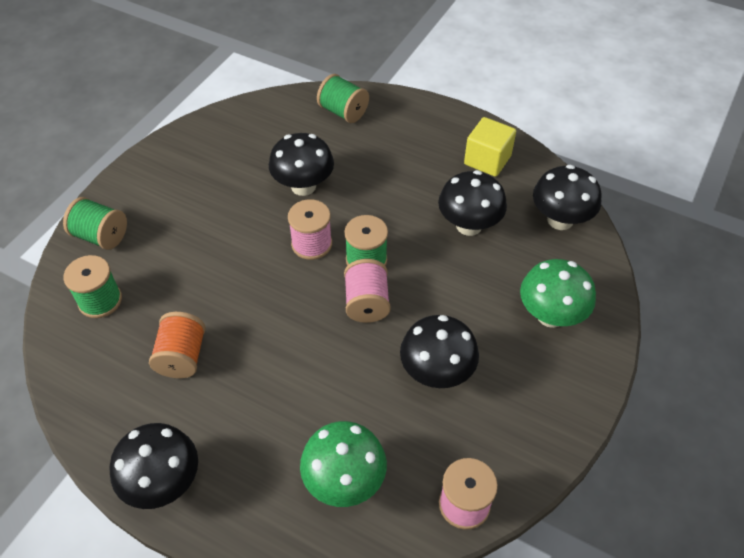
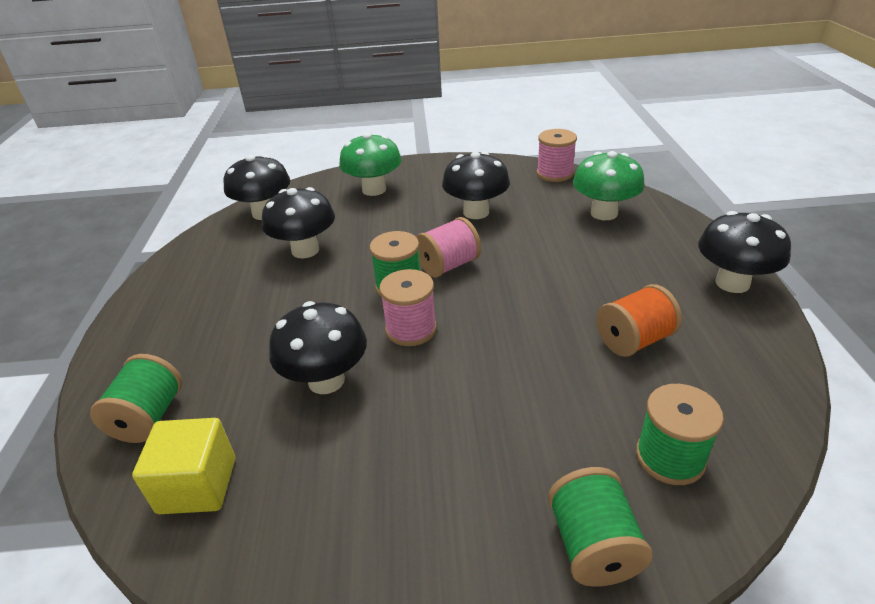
camera: 120 degrees left, 15 degrees down
(487, 160) = (200, 271): yellow cube -> yellow cube (197, 485)

